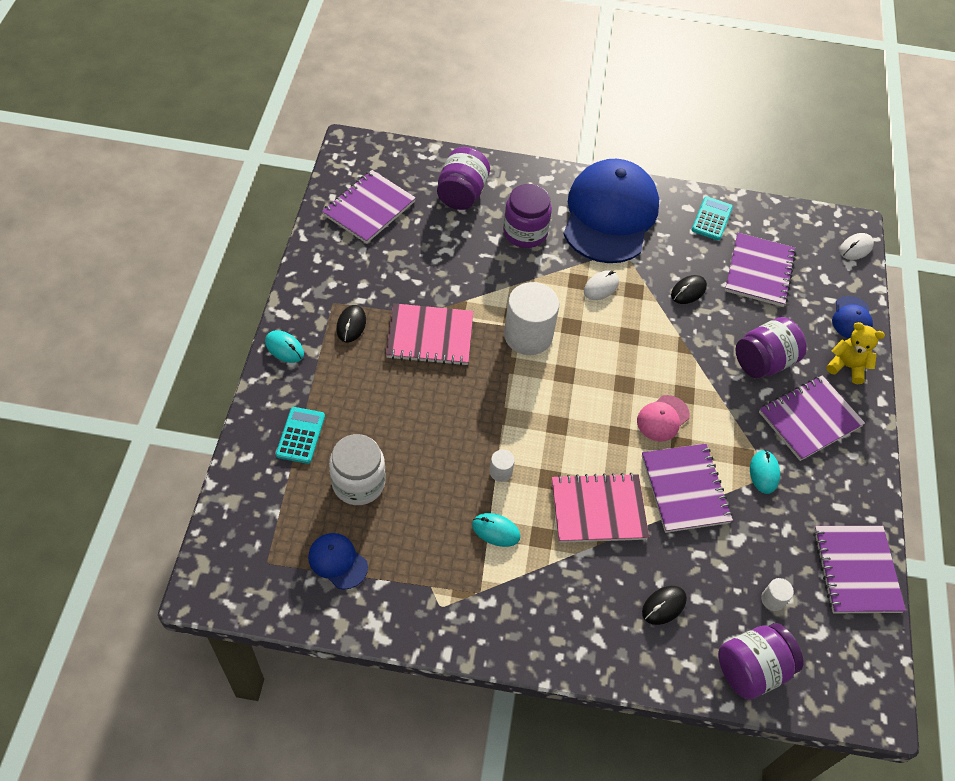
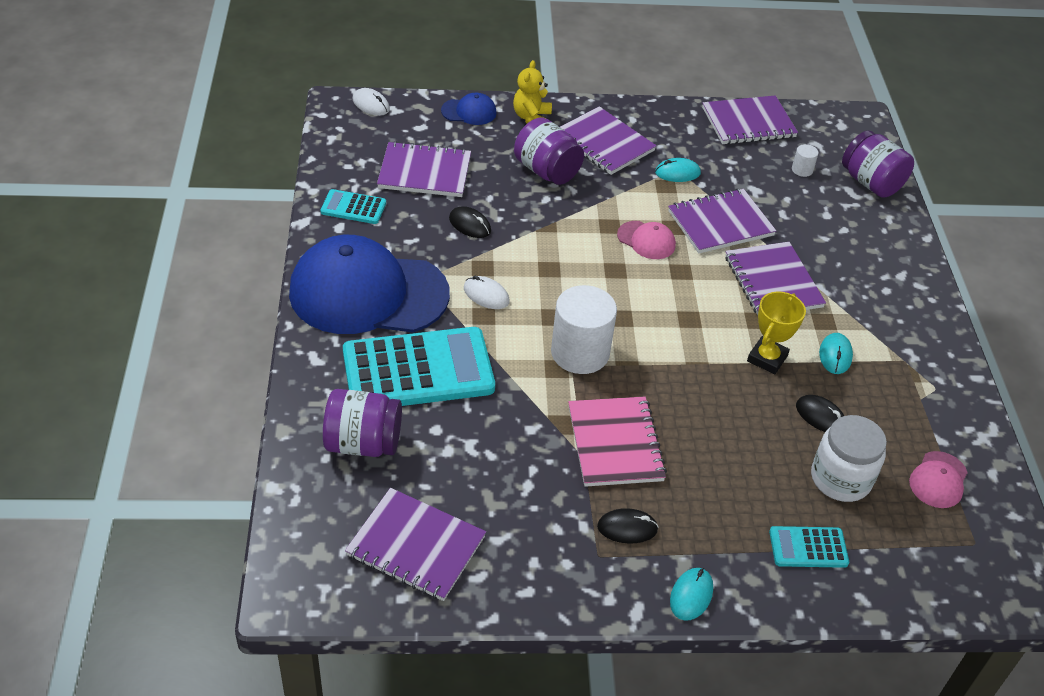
camera: 100 degrees left, 10 degrees down
(337, 561) = (938, 480): blue cap -> pink cap
(500, 472) = (767, 358): white cylinder -> yellow trophy
(525, 232) = (418, 370): purple jar -> turquoise calculator
(598, 509) = (773, 282): pink notebook -> purple notebook
(664, 606) = (845, 235): black mouse -> black mouse (820, 416)

